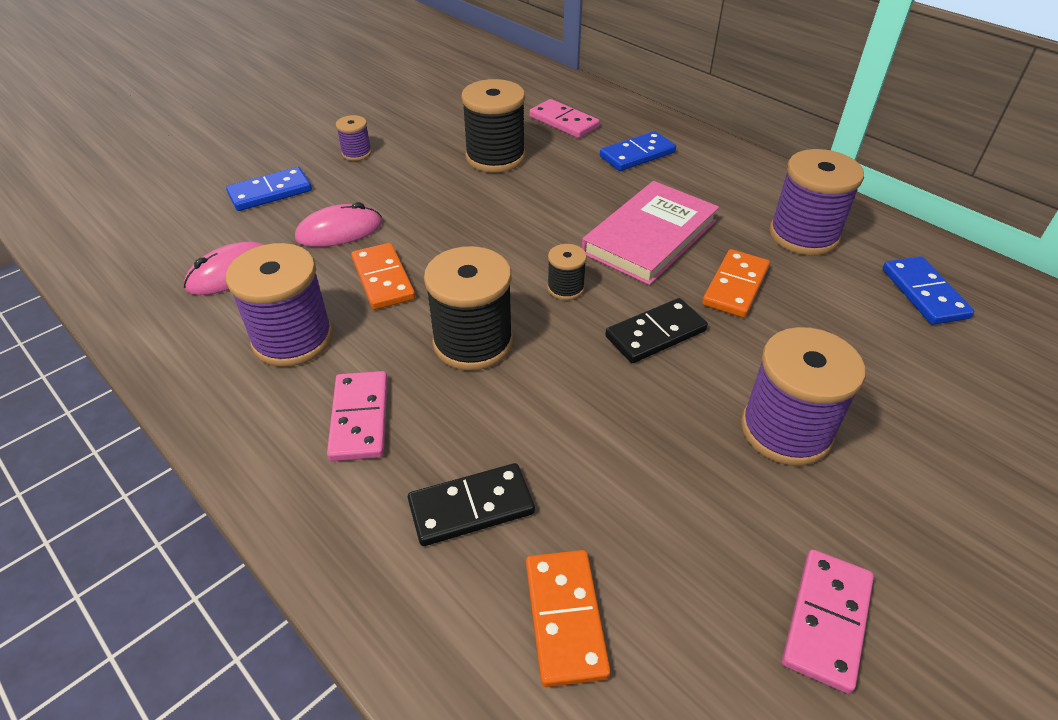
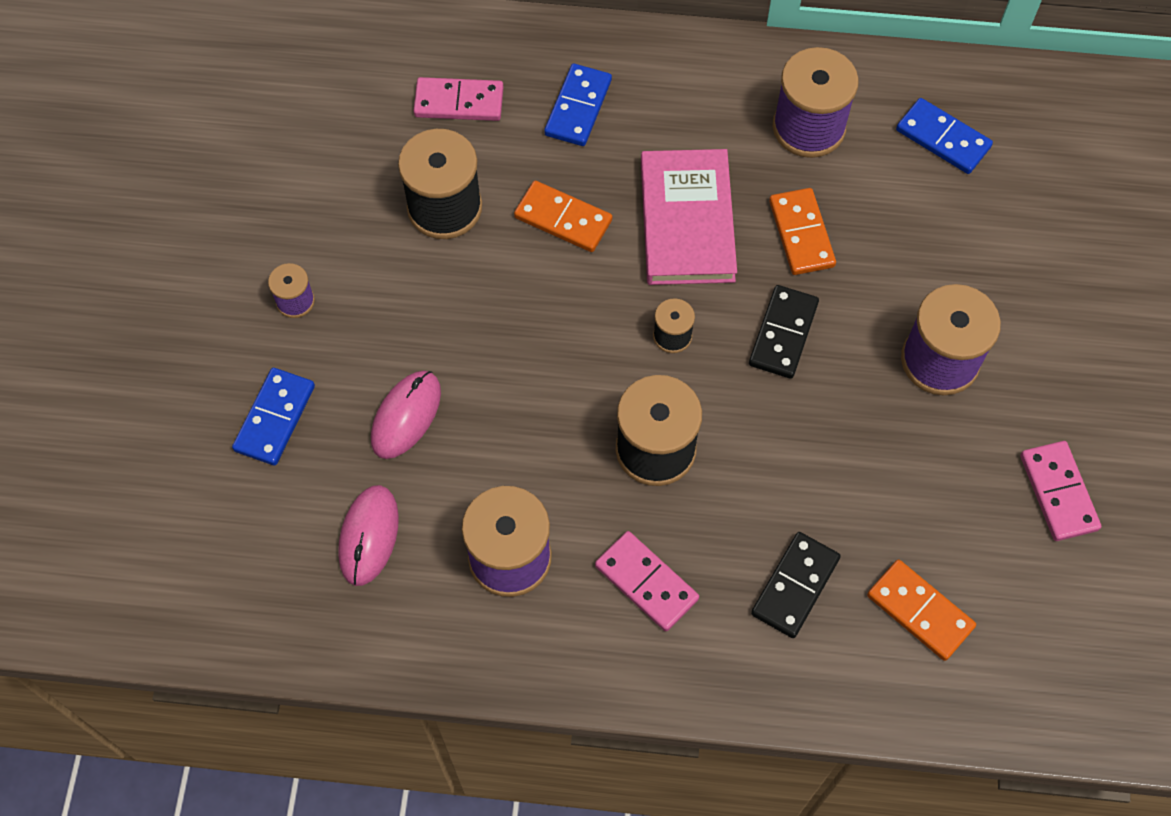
camera: 40 degrees left, 20 degrees up
(383, 279) = (511, 440): orange domino -> orange domino (563, 219)

